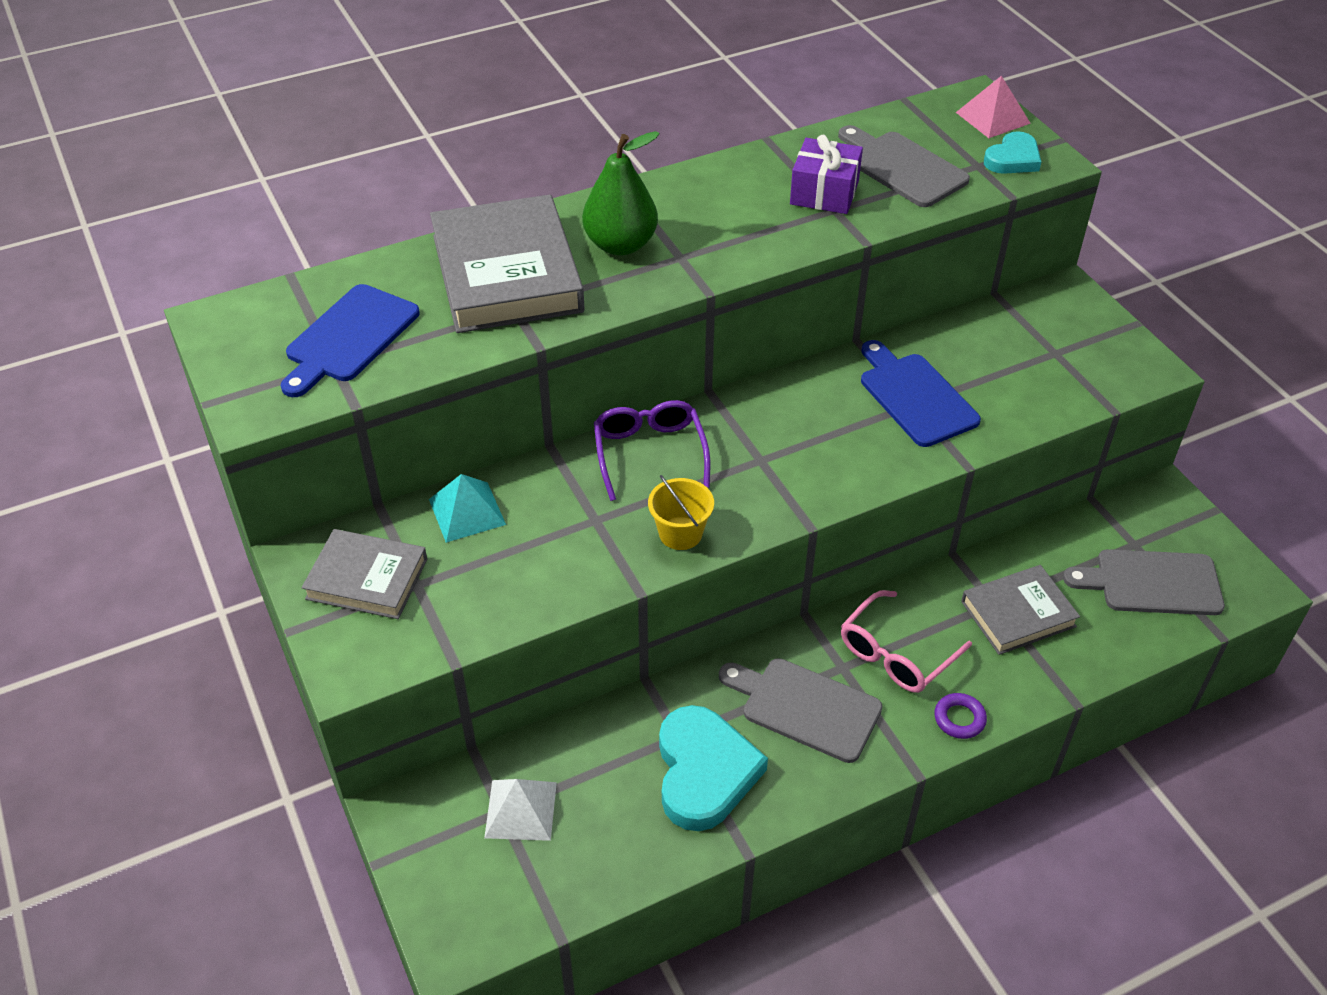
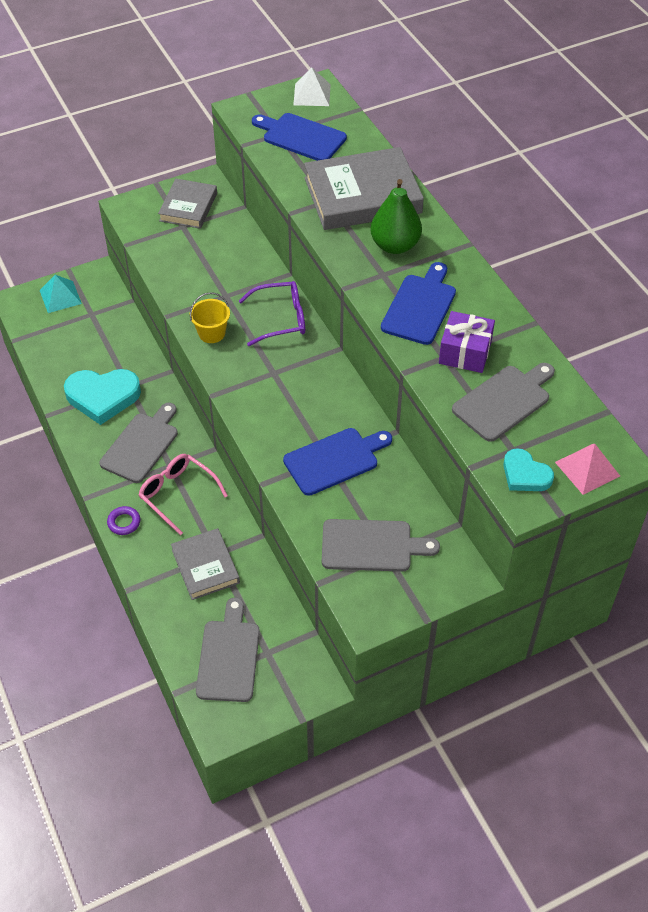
camera: 90 degrees right, 5 degrees up
(467, 512) = (235, 241): turquoise pyramid -> turquoise pyramid (60, 297)
(521, 809) = (90, 321): white pyramid -> white pyramid (312, 94)
(743, 226) = (420, 306): none -> blue cutting board
(1046, 365) = (371, 546): none -> grey cutting board

